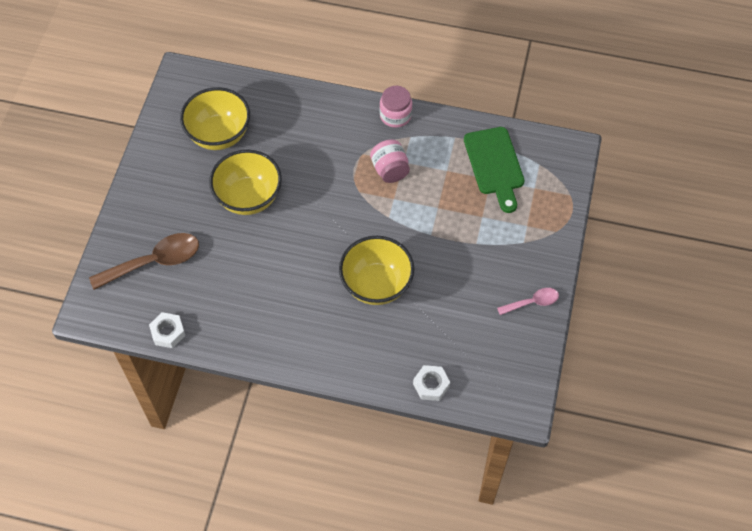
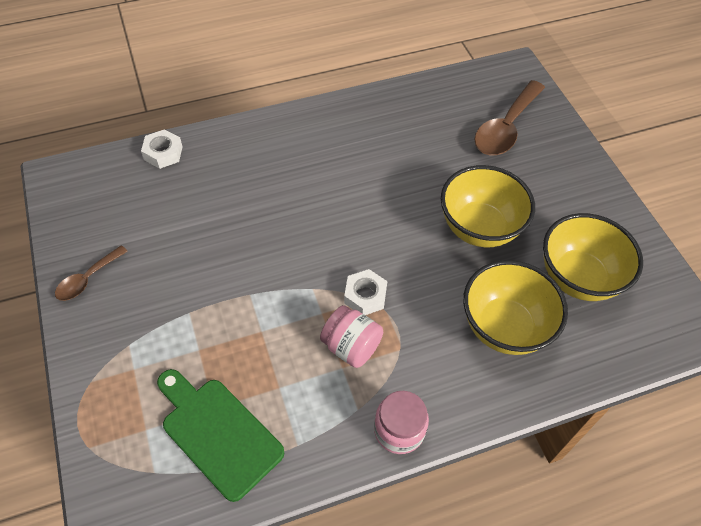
camera: 145 degrees right, 5 degrees down
(168, 332) = (436, 85): white nut -> white nut (365, 296)
(376, 285) = (276, 212): yellow bowl -> yellow bowl (504, 327)
(532, 302) = (88, 279): pink spoon -> brown spoon

